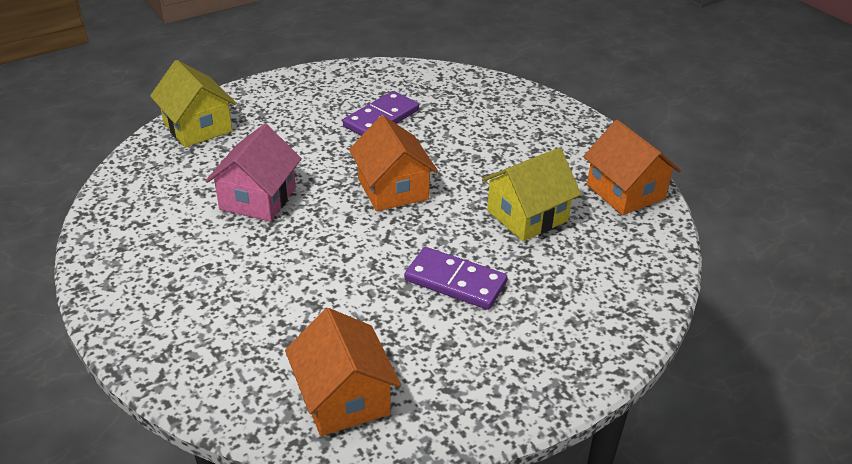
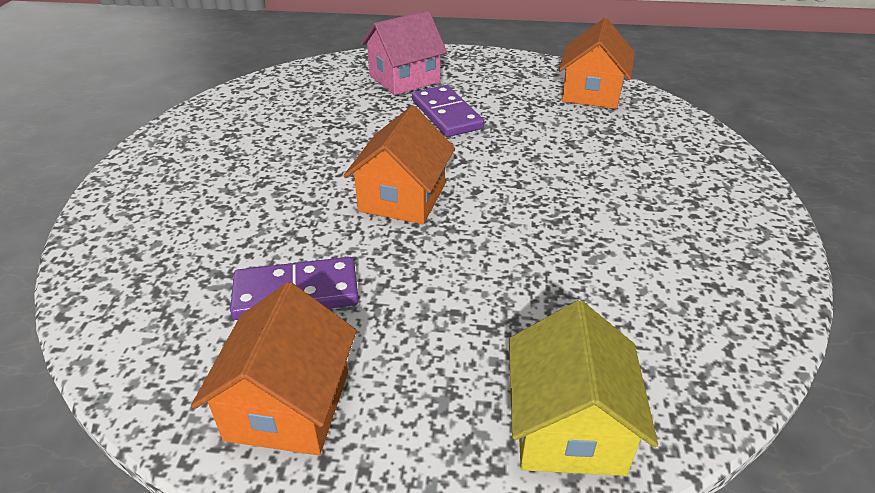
camera: 140 degrees left, 0 degrees up
(258, 198) = (554, 252): pink house -> pink house (404, 79)
(527, 216) = (326, 129): yellow house -> none
(625, 192) = (225, 112): orange house -> orange house (288, 405)

